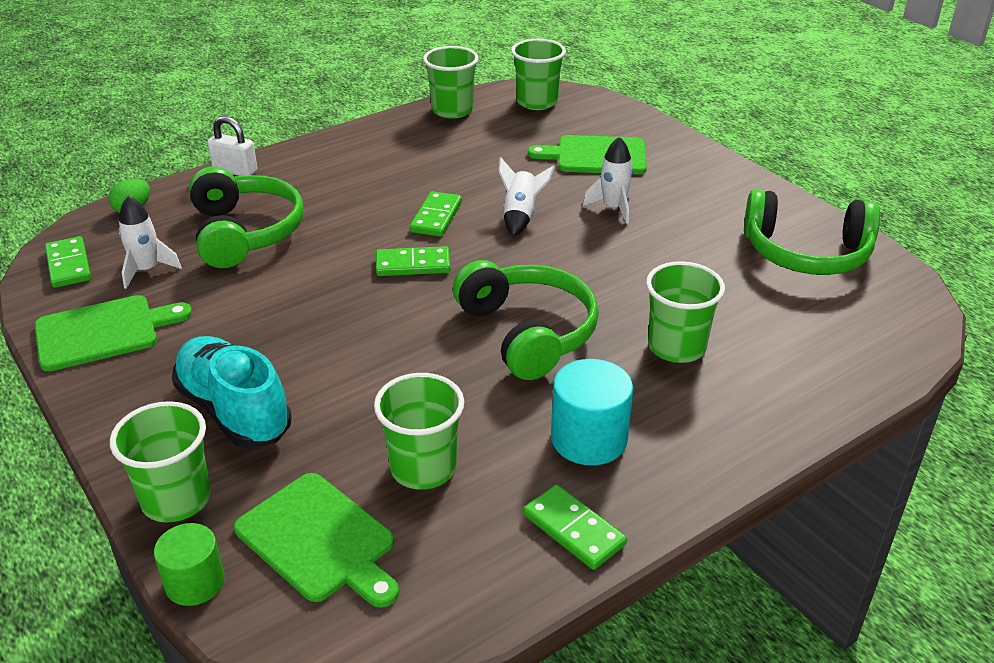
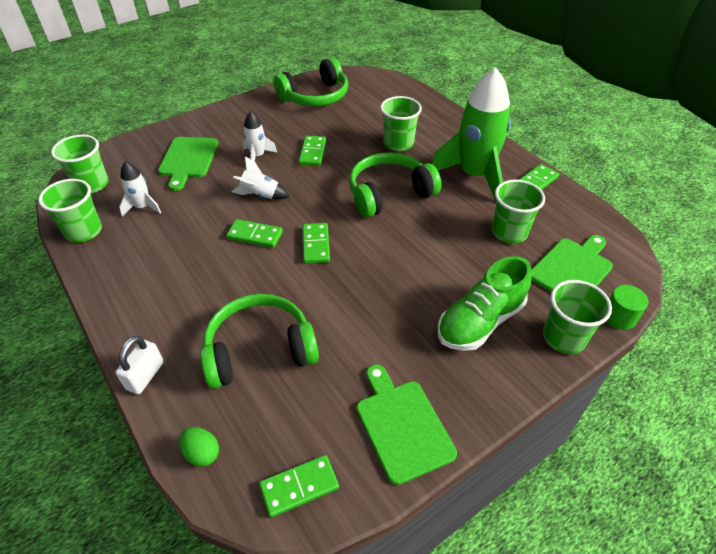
camera: 90 degrees left, 10 degrees up
(147, 270) = (312, 414): white rocket -> white rocket (143, 207)
(234, 410) = (480, 321): turquoise shoe -> green shoe
(589, 439) = (474, 175): turquoise cylinder -> green rocket
(631, 255) = (312, 152): none -> green domino
(806, 253) = (315, 96): green headphones -> green headphones turned 45 degrees clockwise

